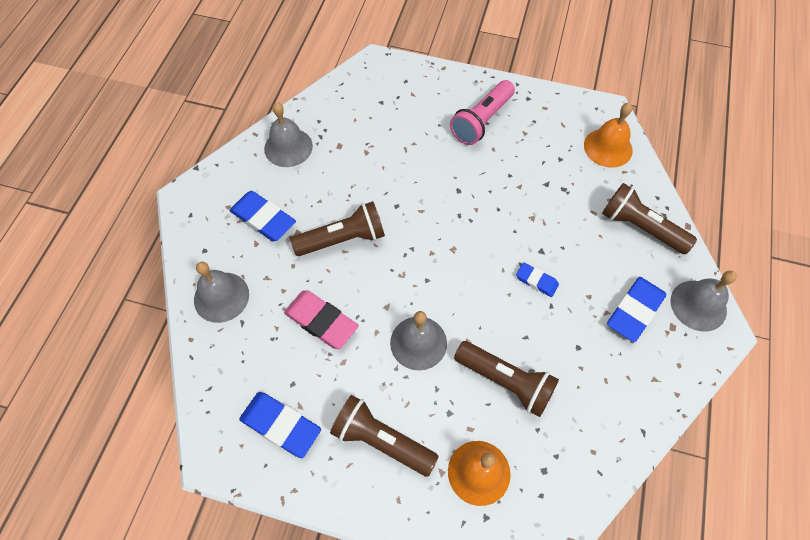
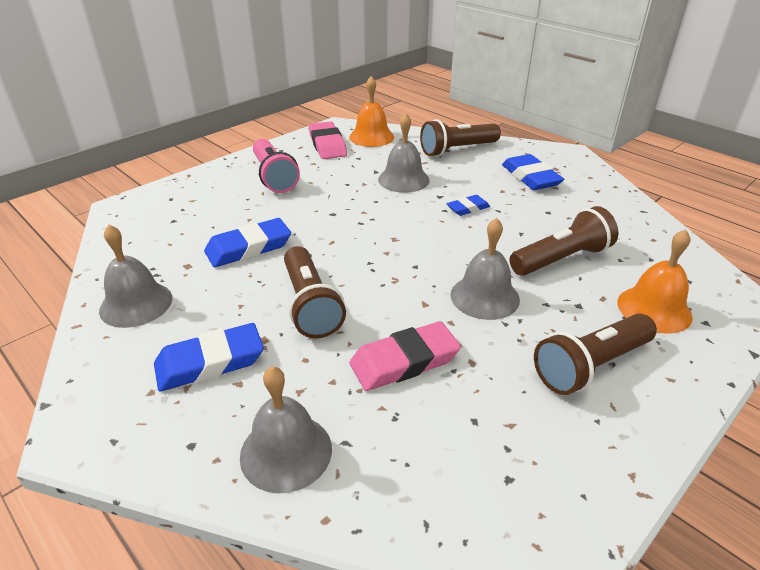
camera: 60 degrees left, 25 degrees down
(281, 425) = (530, 455): blue eraser -> blue eraser (249, 248)
(343, 239) = (310, 305): brown flashlight -> brown flashlight turned 150 degrees clockwise
(564, 124) = (327, 145): none -> pink eraser
(698, 305) = (543, 153): grey bell -> grey bell (403, 179)

